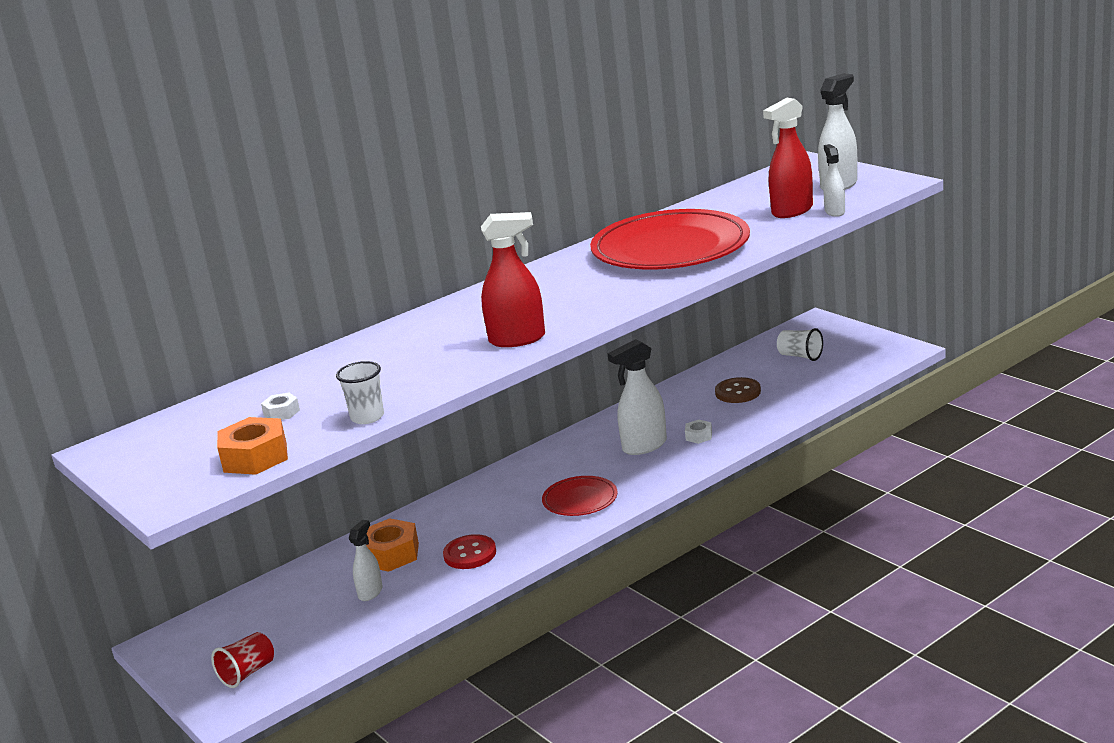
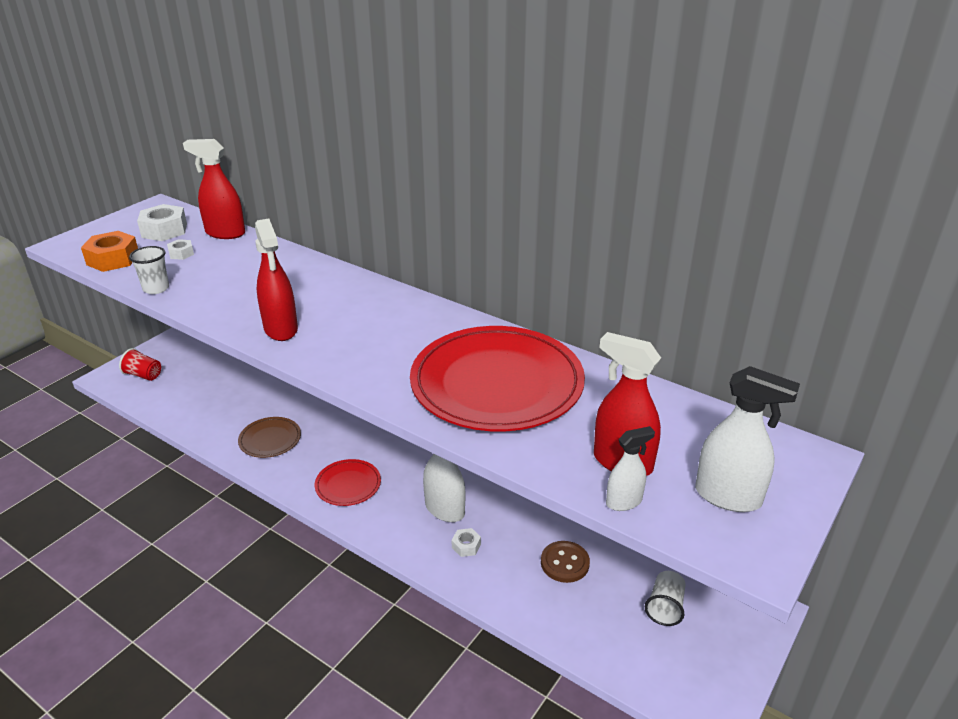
camera: 70 degrees right, 10 degrees up
(195, 433) = (164, 230): none -> white nut
(246, 391) = (225, 233): none -> red spray bottle
(370, 592) = (226, 403): white spray bottle -> none
(391, 554) = (276, 400): orange nut -> none
(470, 554) = (270, 439): red button -> brown plate

